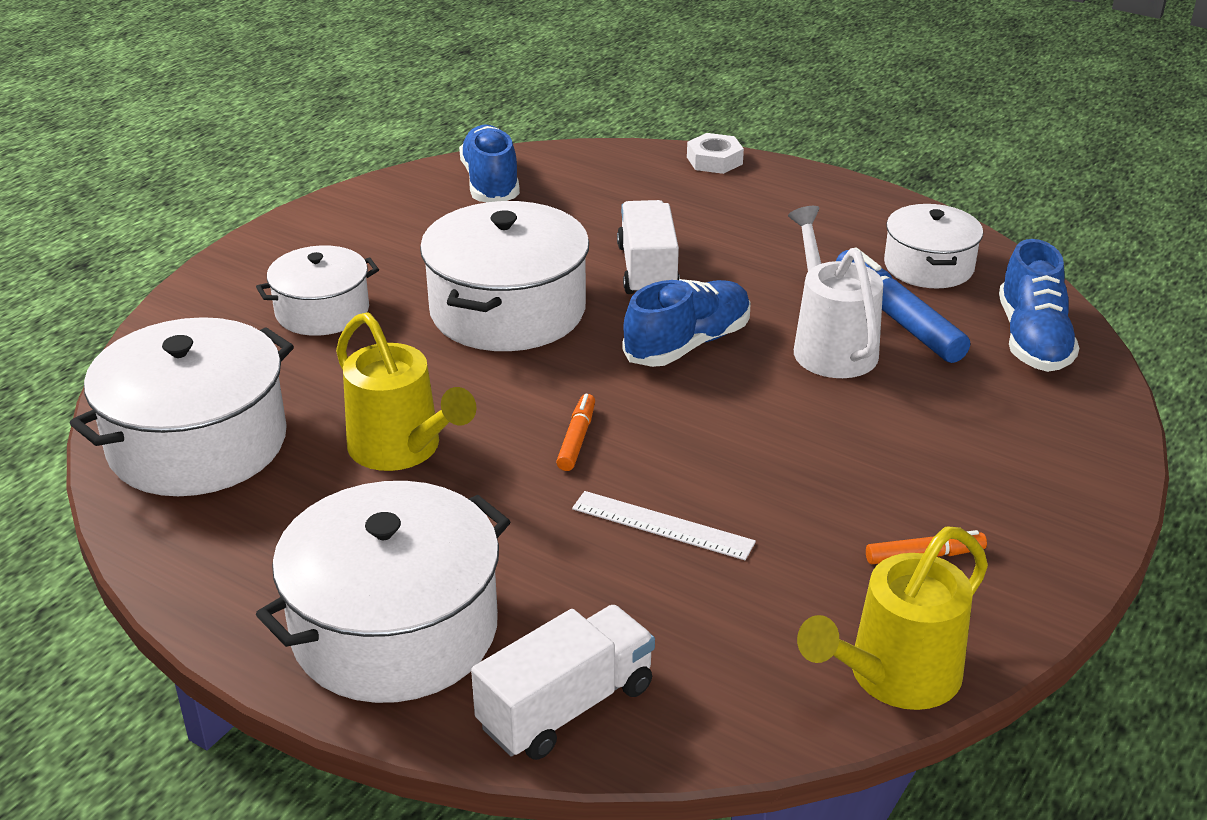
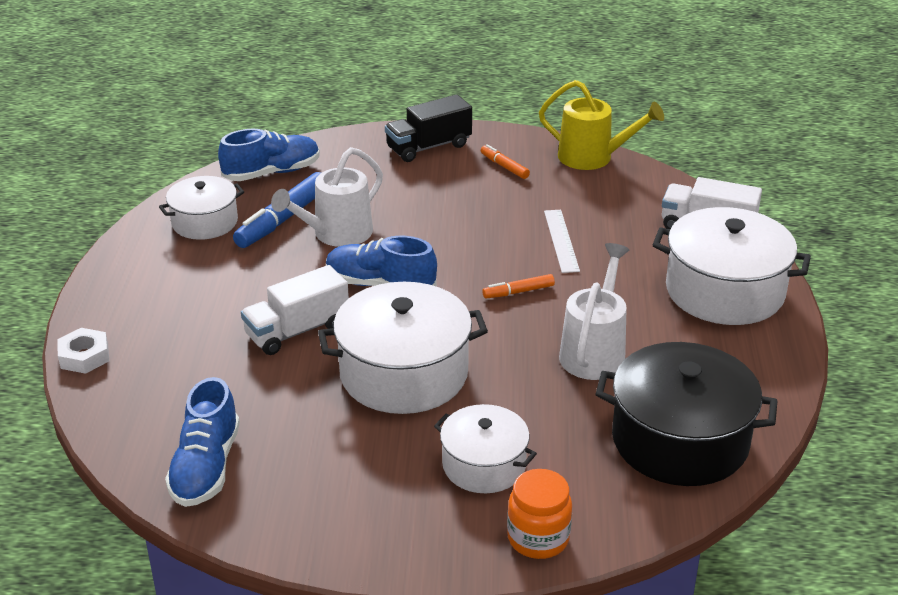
camera: 120 degrees left, 0 degrees up
(198, 443) = (680, 440): white pot -> black pot
(201, 307) = (538, 538): none -> orange jar
(402, 449) = (594, 351): yellow watering can -> white watering can
(491, 183) = (206, 467): blue shoe -> blue shoe turned 45 degrees counterclockwise
(1039, 499) = (429, 147): none -> black truck

